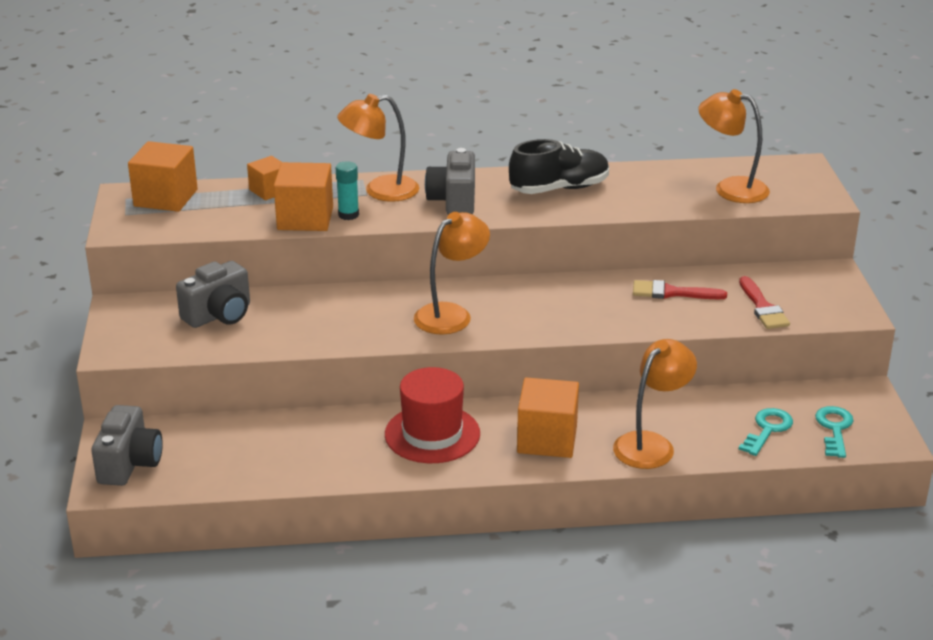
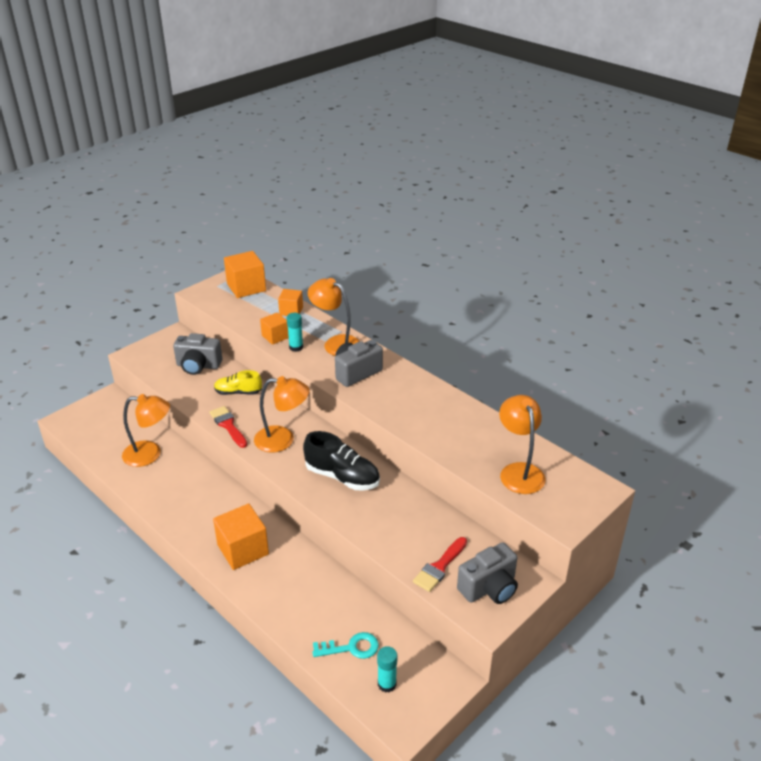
camera: 50 degrees right, 5 degrees up
(129, 464) = (88, 416): grey camera -> grey camera (489, 588)
(305, 218) = (275, 336): orange cube -> orange cube, size x0.61
(318, 308) = (238, 392): none -> yellow shoe
(432, 434) = (205, 501): red hat -> none
(559, 189) = (422, 402): black shoe -> black shoe (342, 477)
(651, 444) = (280, 598): orange lamp -> orange lamp (150, 454)
(672, 293) = (409, 515): red brush -> red brush (228, 425)
(834, 429) = (387, 684): turquoise key -> turquoise glue stick

